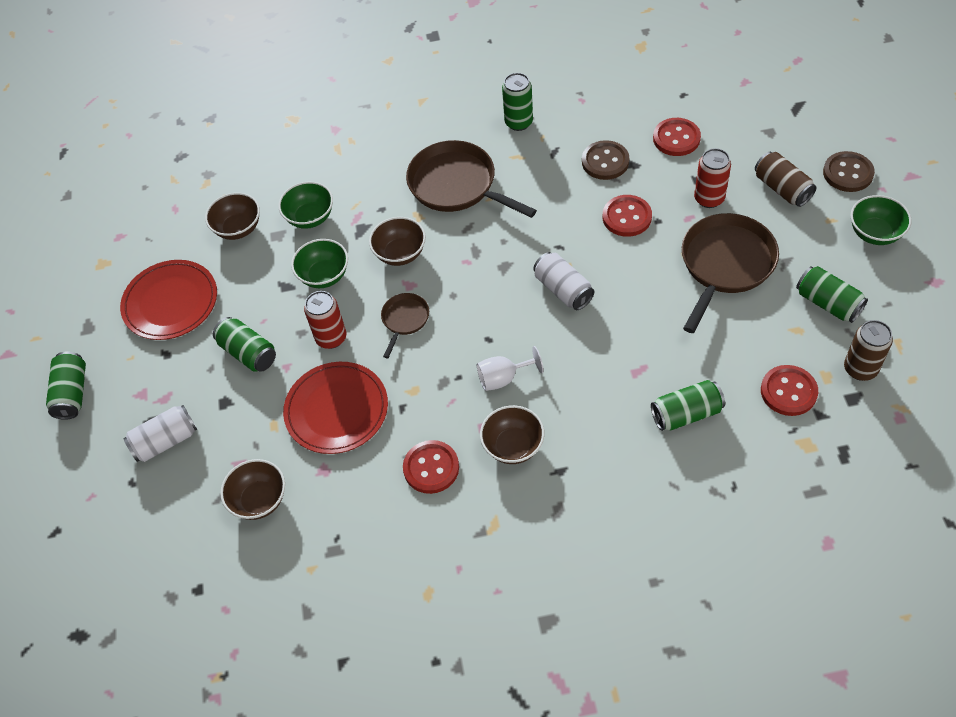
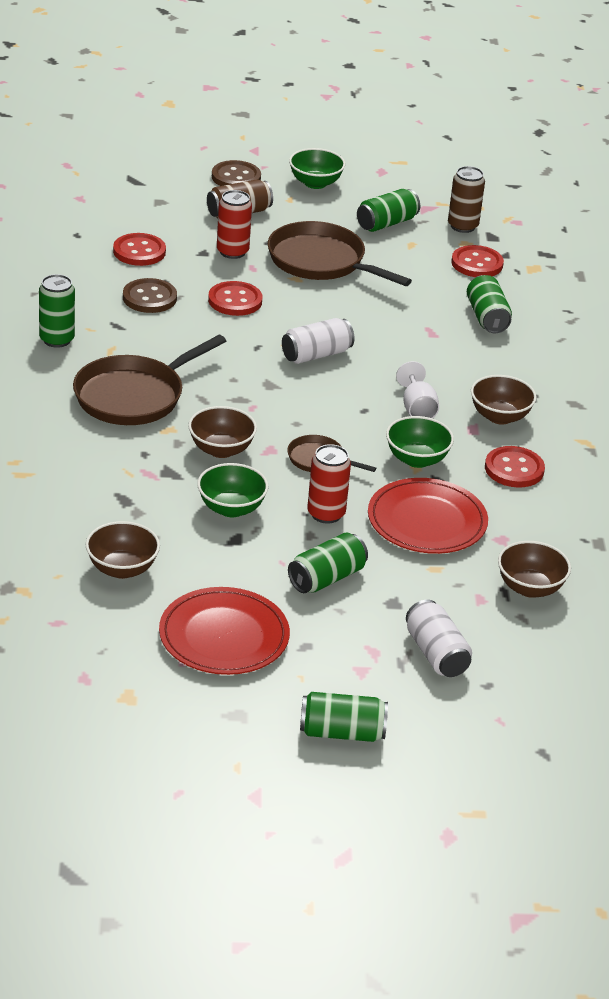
camera: 90 degrees left, 20 degrees down
(310, 217) = (132, 509): green bowl -> green bowl (417, 459)

